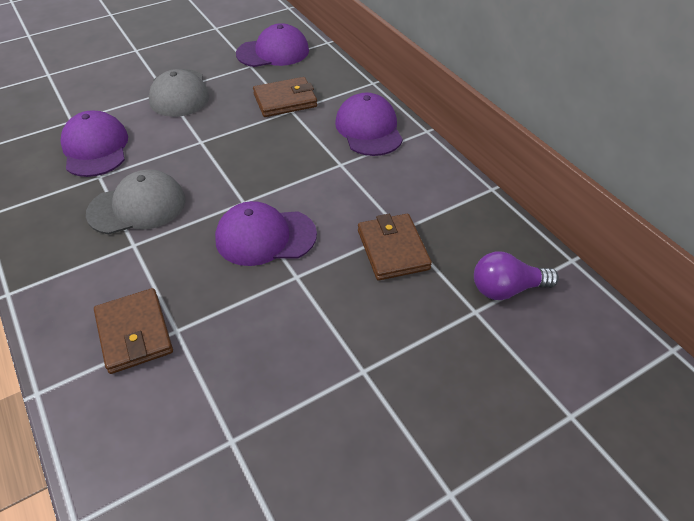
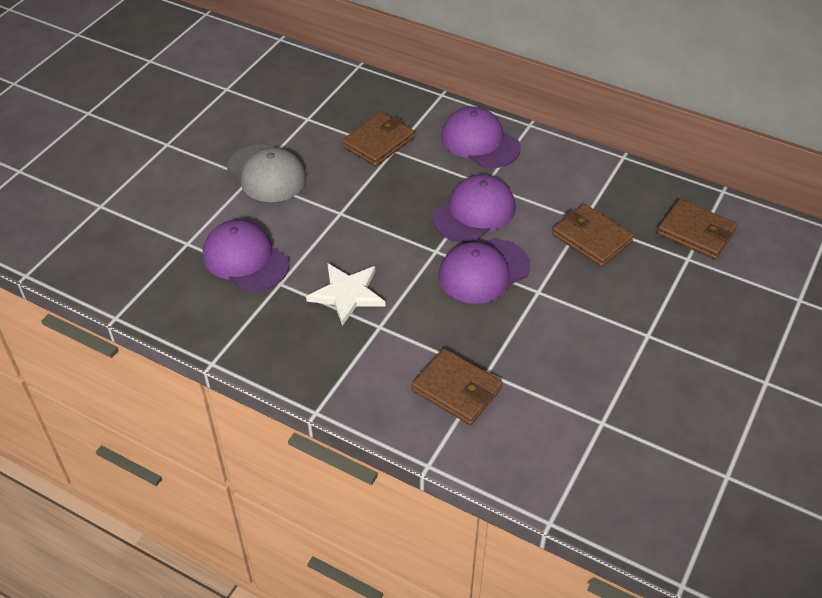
camera: 30 degrees left, 0 degrees up
(137, 207) = (347, 294): grey cap -> white star
(273, 52) = (316, 96): purple cap -> purple cap (474, 212)
(506, 289) = (696, 232): purple light bulb -> brown wallet

